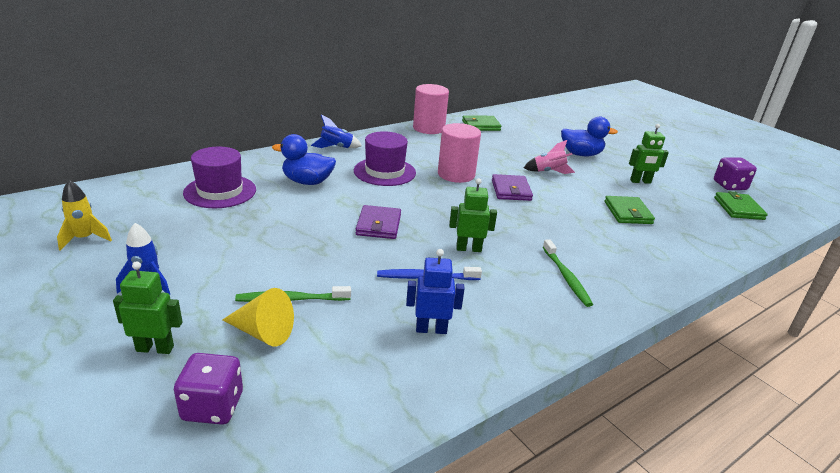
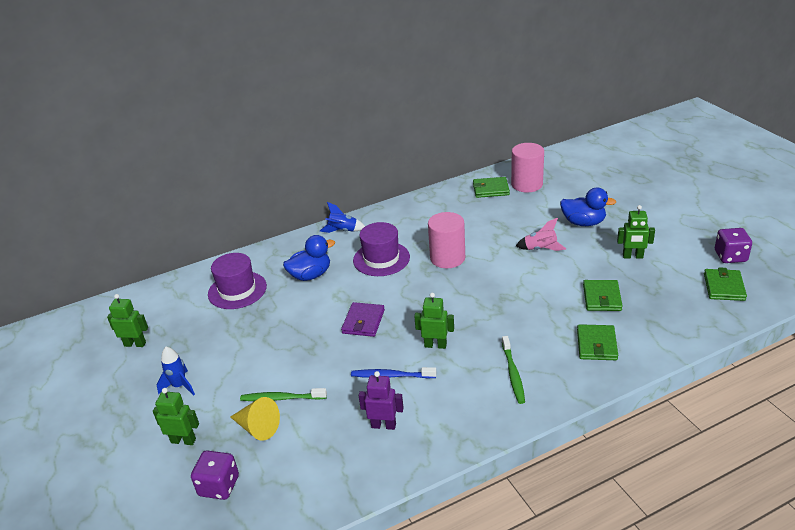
camera: 15 degrees right, 5 degrees up
(85, 239) = (135, 344): yellow rocket -> green robot
(307, 182) = (310, 275): blue duck -> blue duck turned 135 degrees clockwise
(428, 128) = (436, 198): pink cylinder -> pink cylinder (527, 184)
(431, 329) = (383, 425): blue robot -> purple robot
(511, 190) = (495, 275): purple wallet -> none
(643, 252) = (596, 345): none -> green wallet

